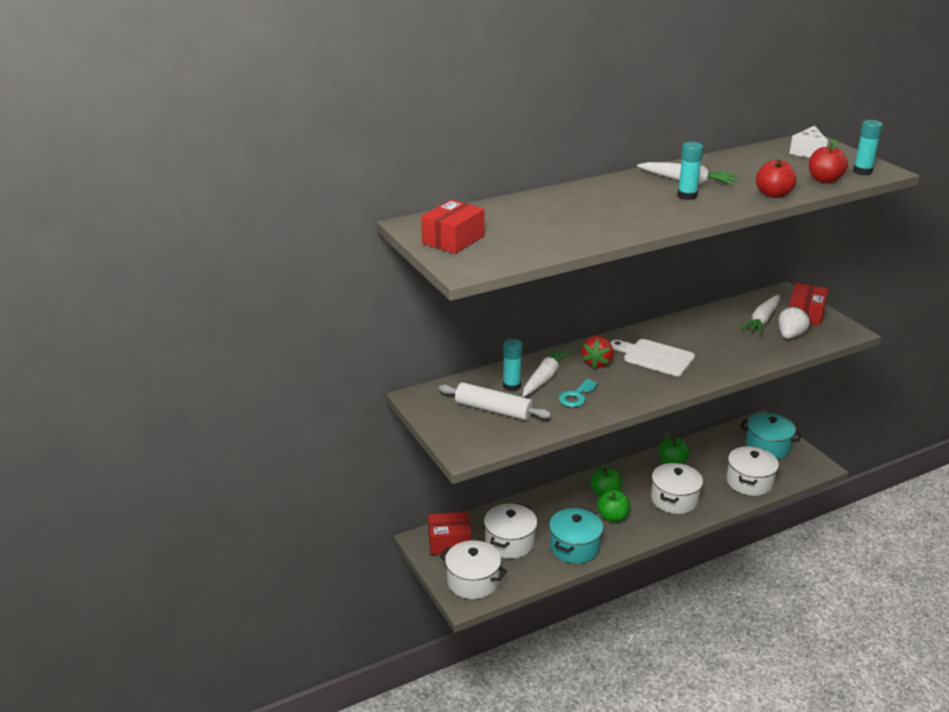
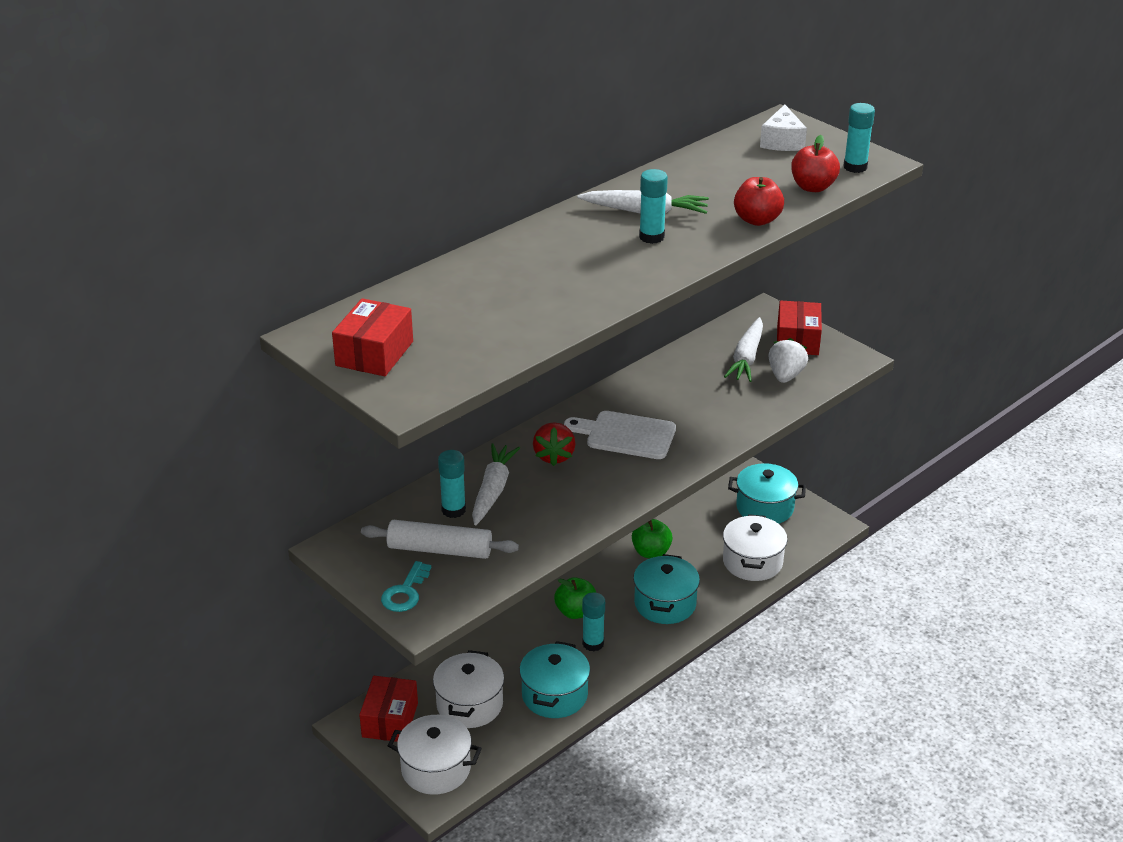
camera: 15 degrees left, 5 degrees up
(449, 542) = (390, 720): red box -> red box turned 60 degrees counterclockwise
(576, 396) = (541, 511): turquoise key -> turquoise key (405, 592)
(612, 517) = (593, 643): green apple -> turquoise glue stick
(674, 499) = (665, 604): white pot -> turquoise pot

